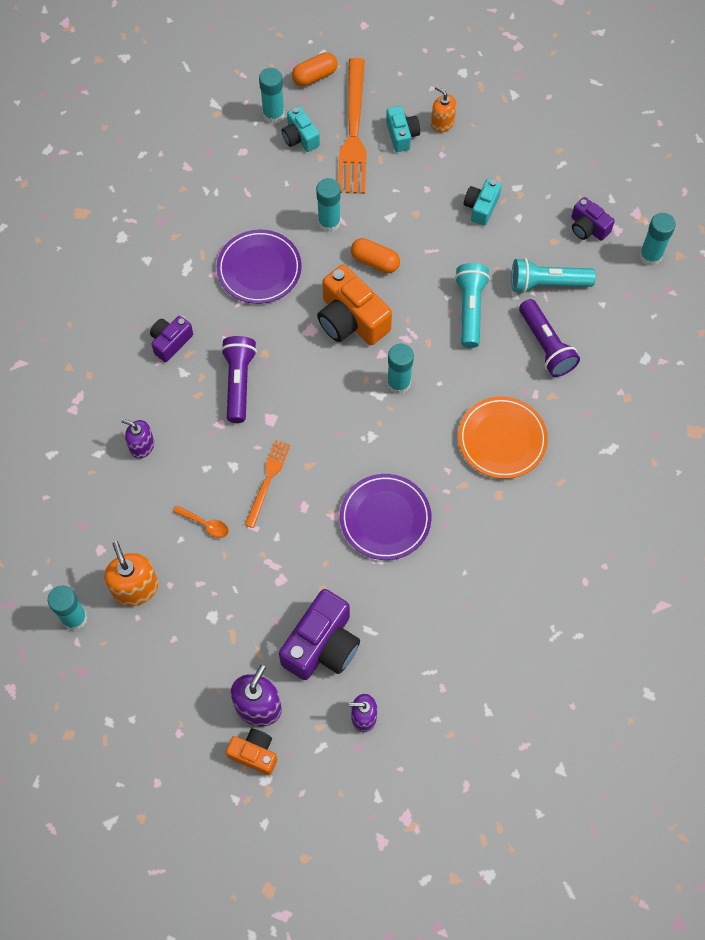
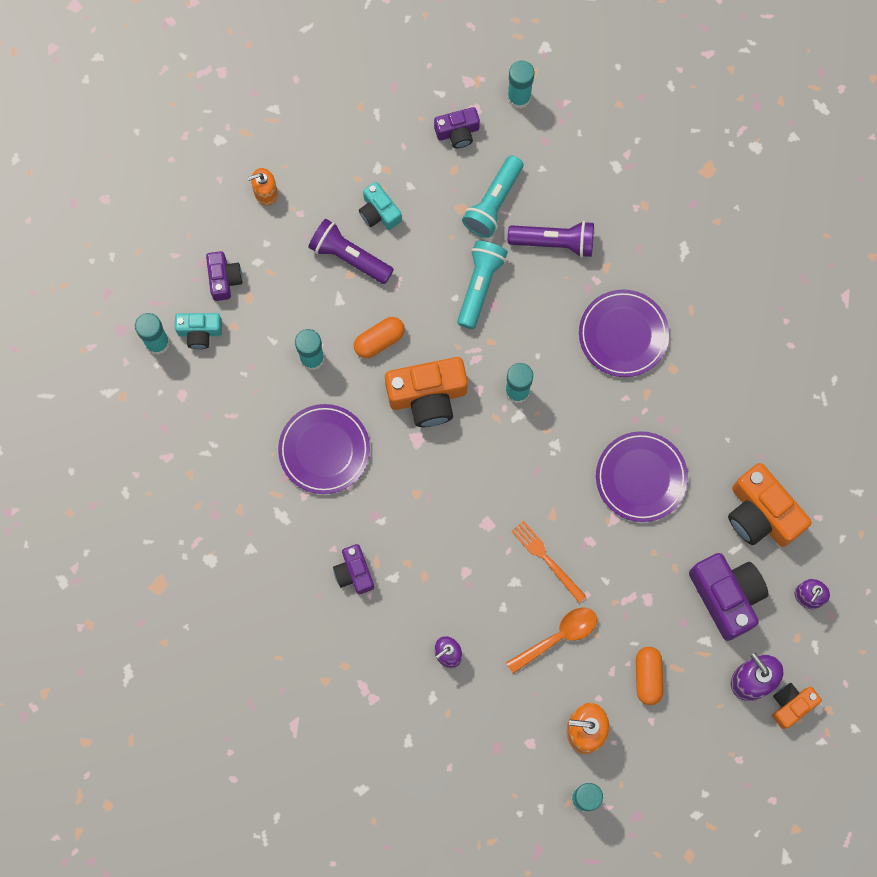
camera: 60 degrees left, 10 degrees up
(205, 524) = (558, 637): orange spoon -> orange spoon, size x1.63
(238, 382) = (433, 533): purple flashlight -> purple flashlight (349, 257)
(315, 76) = (137, 279): orange capsule -> orange capsule (648, 677)
(353, 131) = (224, 279): orange fork -> purple camera
(402, 135) = (256, 237): turquoise camera -> none
(414, 636) = (761, 514): none -> orange camera
(470, 309) = (479, 286): turquoise flashlight -> turquoise flashlight turned 75 degrees clockwise
(502, 439) = (623, 335): orange plate -> purple plate

